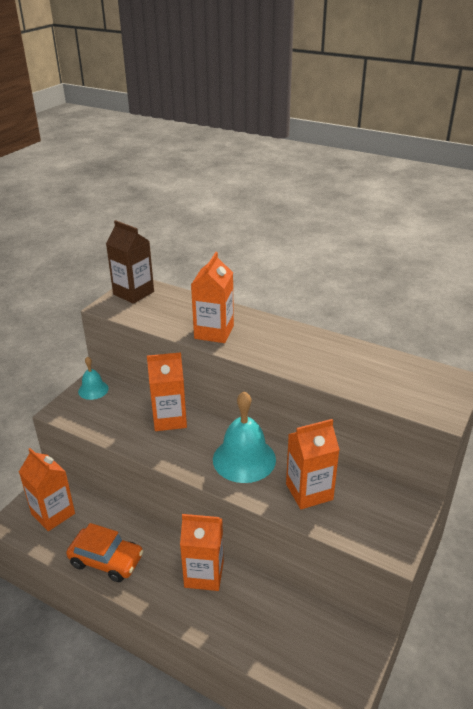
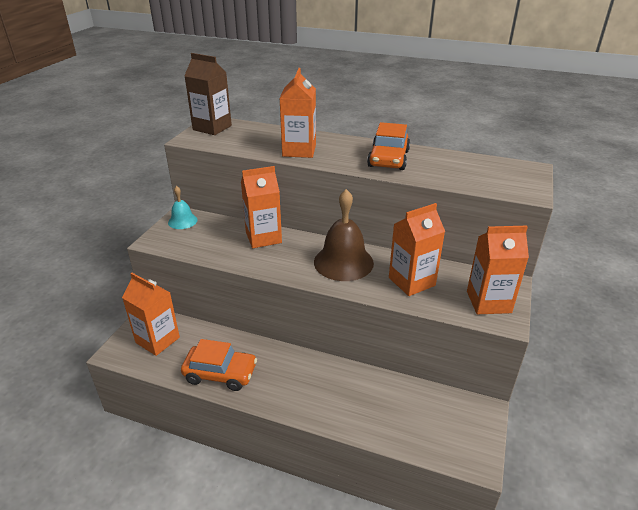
camera: 10 degrees left, 0 degrees up
(204, 574) = (318, 373): orange carton -> orange carton (488, 302)
(244, 459) = (343, 262): turquoise bell -> brown bell
(304, 352) = (388, 159): none -> orange car

